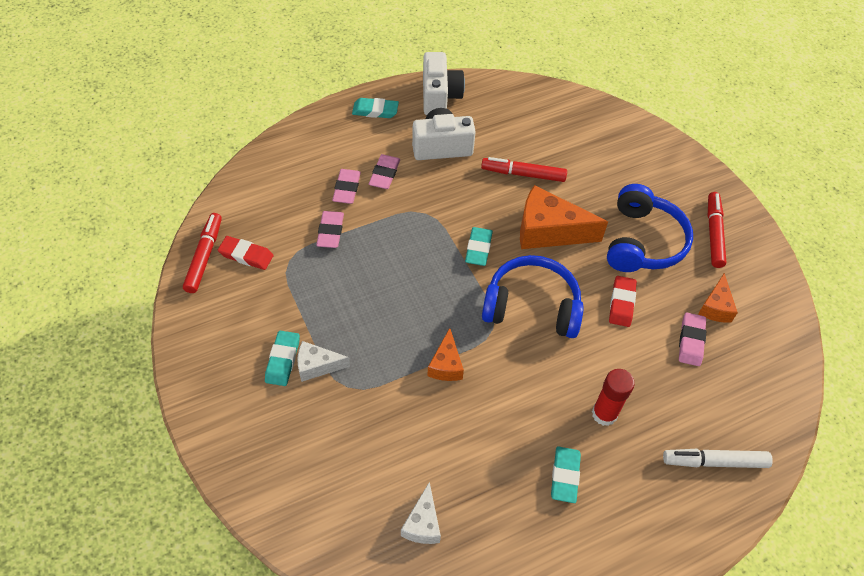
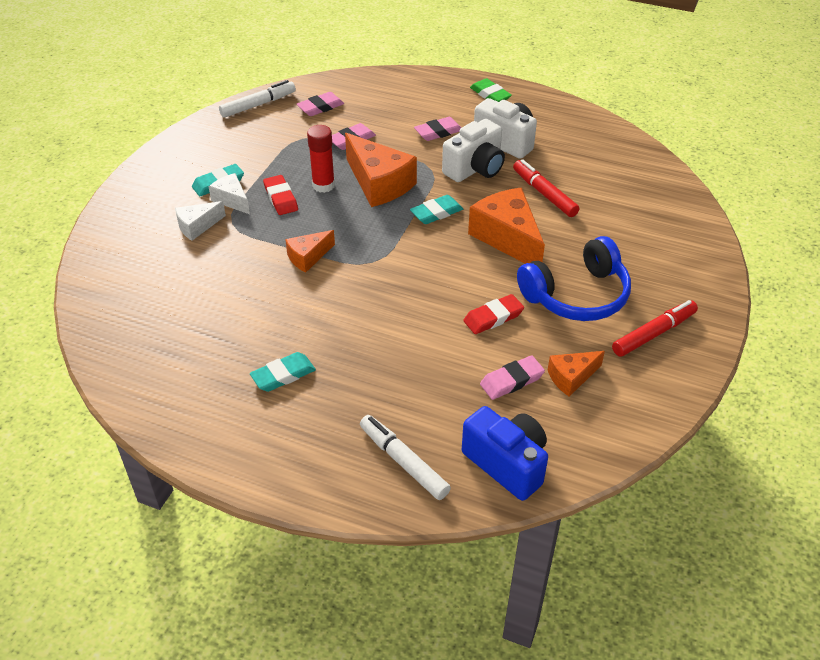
camera: 50 degrees right, 10 degrees down
(204, 256) = (258, 105): red marker -> white marker
(246, 255) = (282, 119): red eraser -> red eraser (281, 198)
(346, 189) = (399, 124): pink eraser -> pink eraser (320, 107)
(375, 111) = (490, 94): turquoise eraser -> green eraser
(406, 256) = (379, 184): none -> orange cheese
(423, 523) = (160, 322): white cheese -> white cheese (197, 226)
(439, 97) = (553, 113): white camera -> white camera (475, 169)
(532, 307) = (420, 270): blue headphones -> none
(604, 414) = (369, 366): red glue stick -> red glue stick (323, 185)
(762, 403) = (507, 464): none -> blue camera

